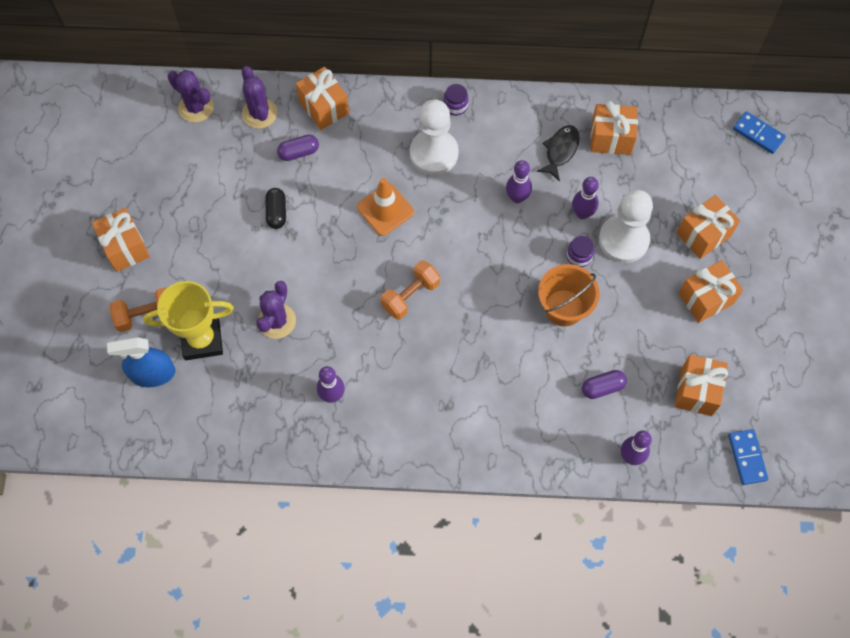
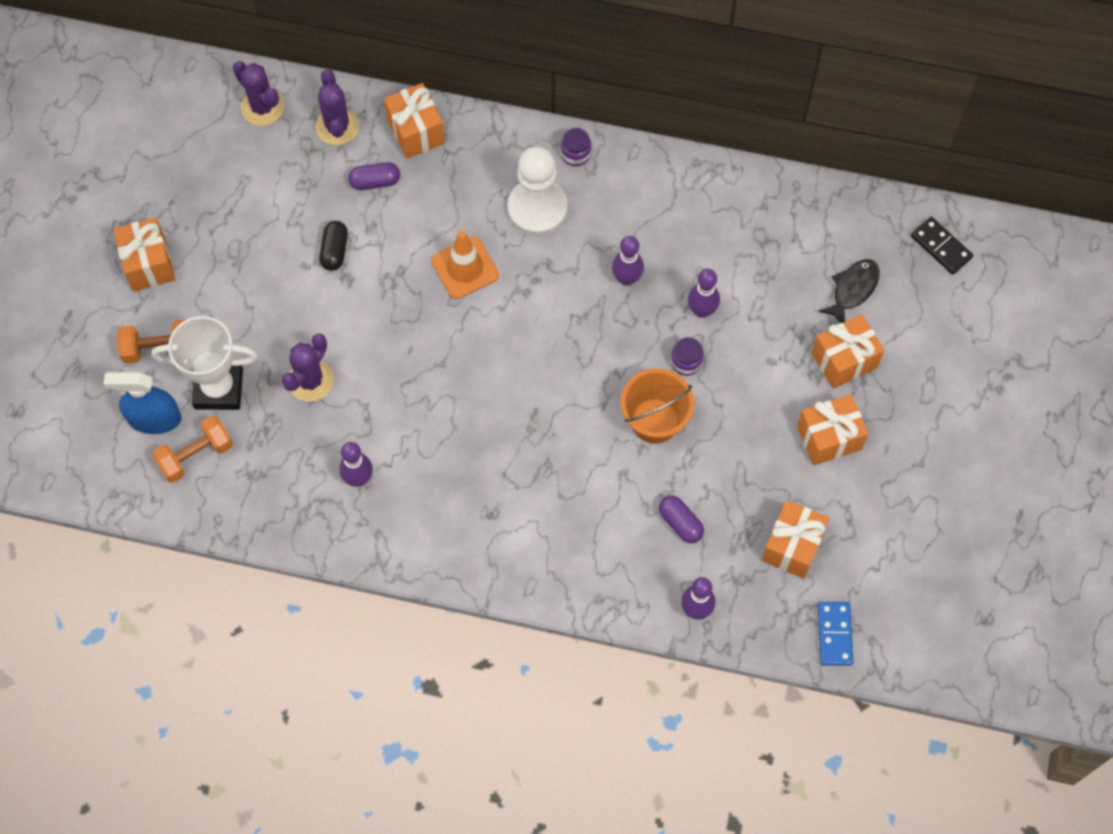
camera: 10 degrees right, 0 degrees up
(202, 340) = (219, 388): yellow trophy -> white trophy
(410, 295) = (474, 376): orange dumbbell -> orange dumbbell (196, 455)
(560, 151) = (692, 229): black fish -> black fish (852, 290)
(602, 387) = (680, 523): purple capsule -> purple capsule turned 60 degrees clockwise
(611, 138) = (757, 224): orange gift -> none
(623, 240) = (745, 351): white pawn -> none
(758, 134) = (941, 247): blue domino -> black domino

